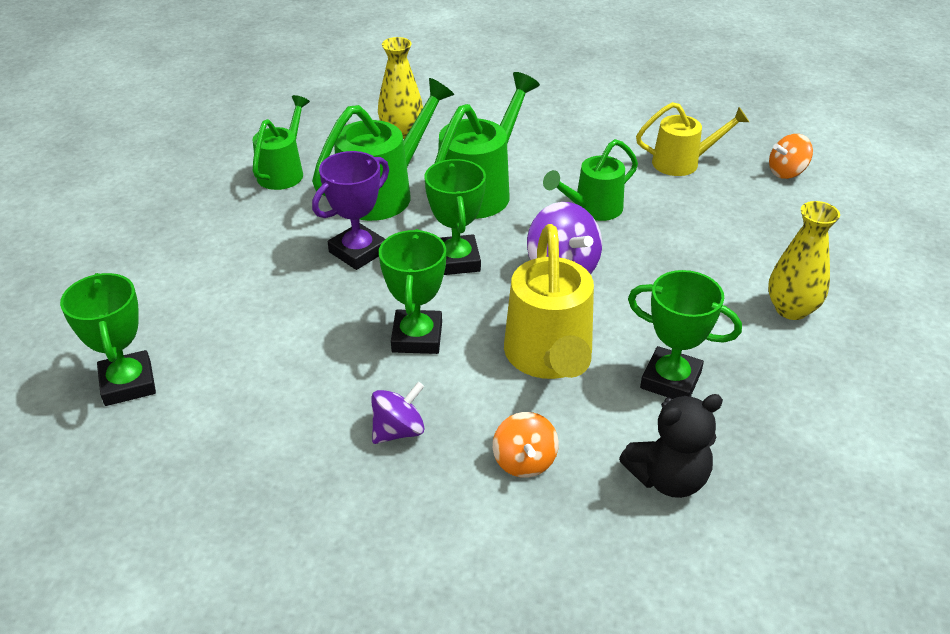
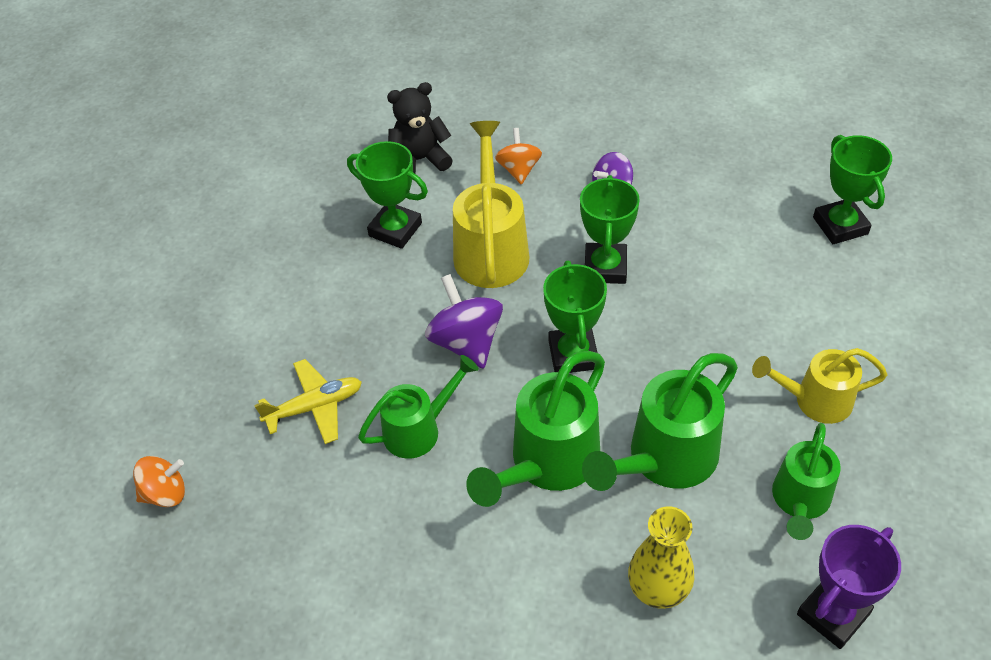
camera: 175 degrees left, 10 degrees up
(358, 251) = (677, 367): purple trophy -> purple trophy (833, 614)
(683, 163) = (286, 514): yellow watering can -> yellow watering can (814, 400)
(691, 222) = (314, 407): none -> yellow plane
(791, 309) = (264, 296): yellow vase -> none

